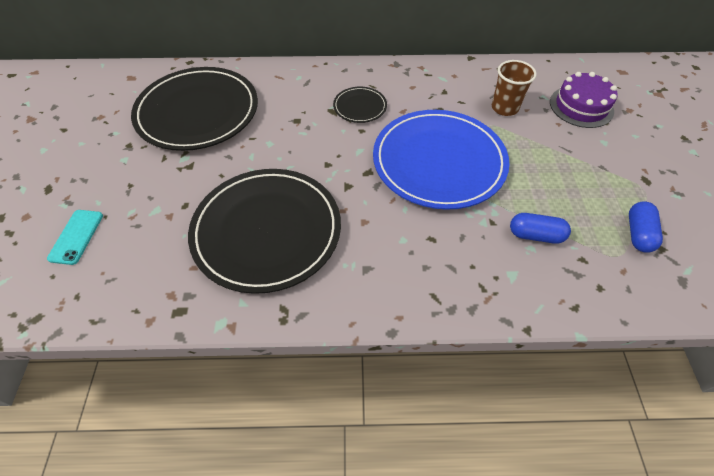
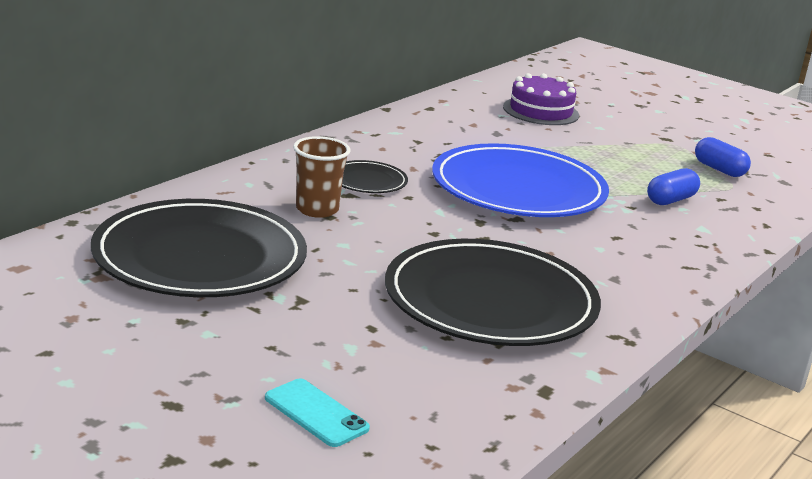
camera: 55 degrees left, 30 degrees down
(504, 108) = (490, 133): brown cup -> brown cup (317, 209)

